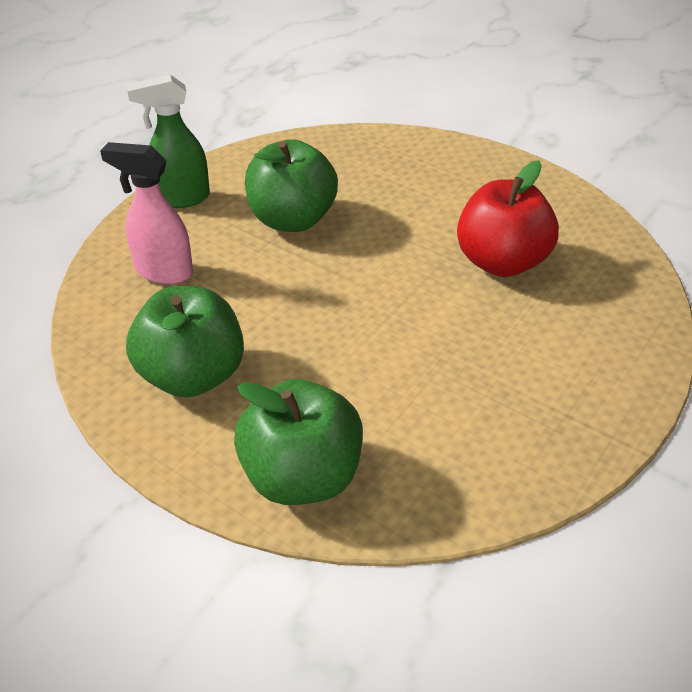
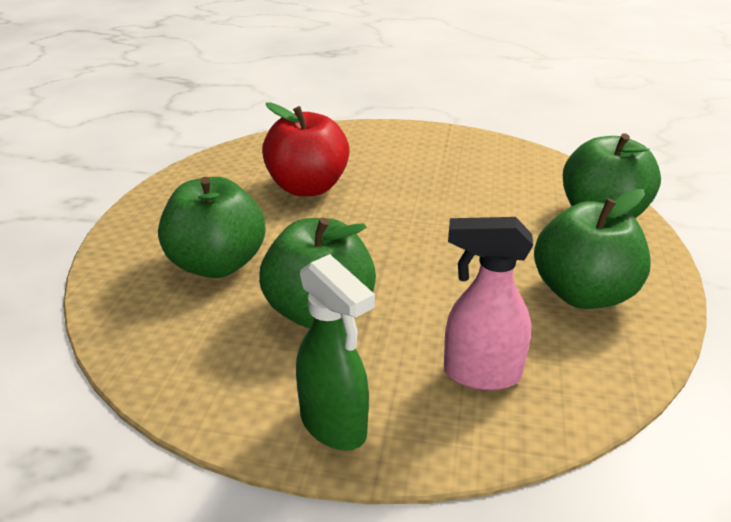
camera: 115 degrees left, 10 degrees down
(163, 271) = (480, 374): pink spray bottle -> pink spray bottle turned 105 degrees clockwise
(391, 186) = (217, 264): none -> green apple

